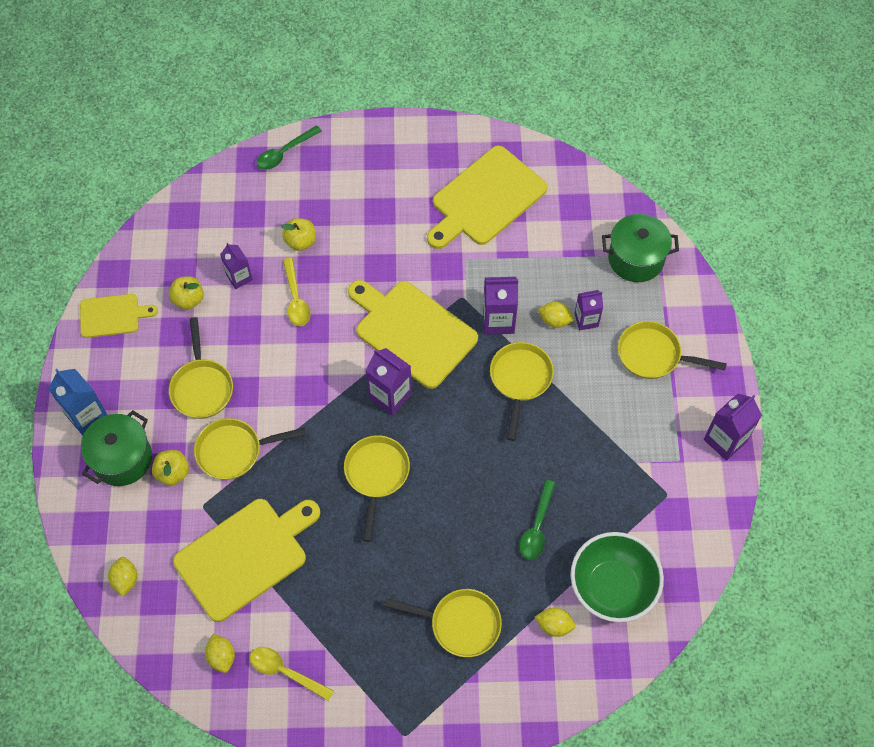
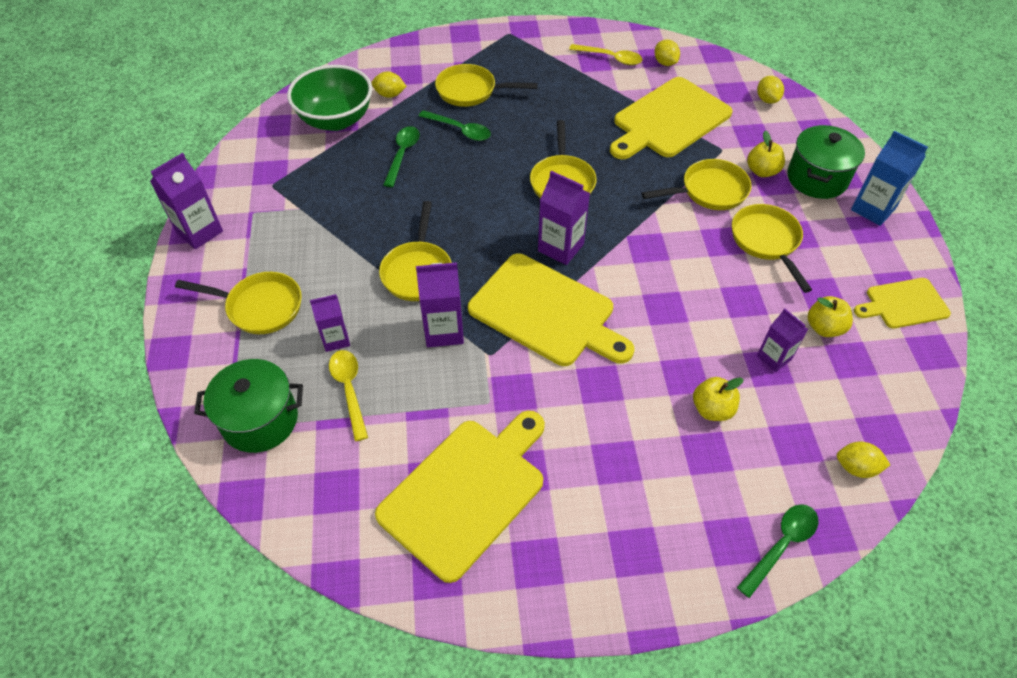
camera: 175 degrees right, 10 degrees down
(296, 299) = (695, 338): yellow spoon -> yellow spoon (349, 390)
(475, 559) = (459, 130): none -> green spoon
(555, 320) = (374, 336): yellow lemon -> yellow lemon (856, 467)

